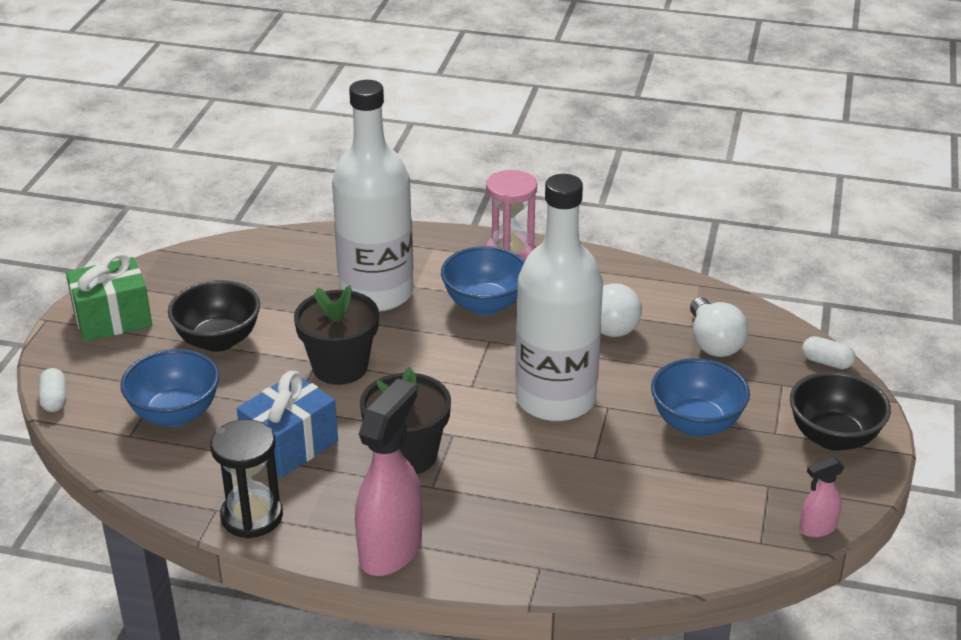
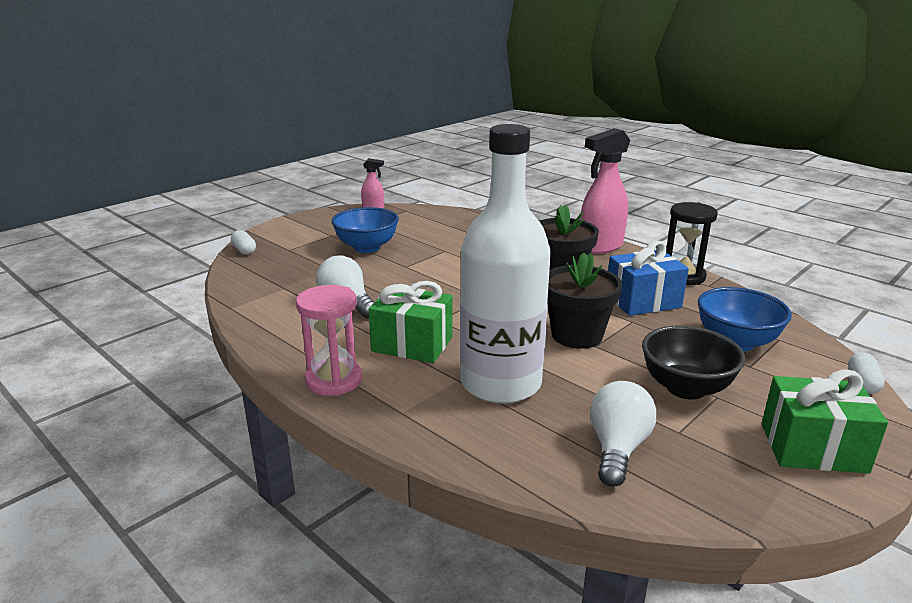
camera: 150 degrees left, 10 degrees down
(485, 304) = (412, 344): blue bowl -> green gift
(555, 399) = (434, 277): white bottle -> none
(713, 343) = (288, 275): white light bulb -> white light bulb (617, 448)
(833, 437) = (306, 227): black bowl -> none

